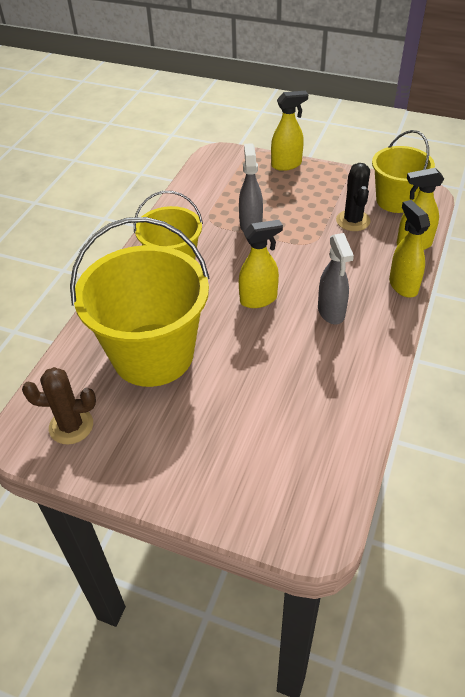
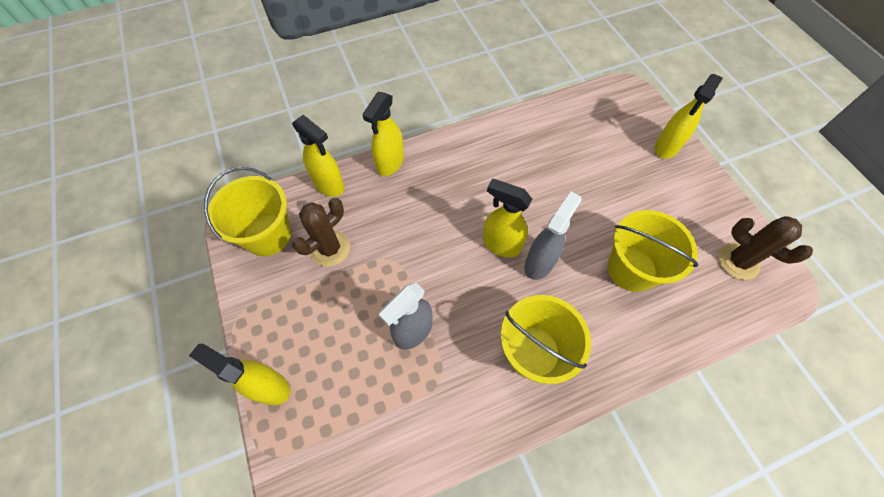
camera: 135 degrees left, 15 degrees up
(153, 354) = (631, 269): yellow bucket -> yellow bucket, size x0.60
(214, 493) = (666, 147): none -> yellow spray bottle
(331, 312) = (464, 188): grey spray bottle -> grey spray bottle (539, 263)
(353, 221) = (330, 249): black cactus -> brown cactus

